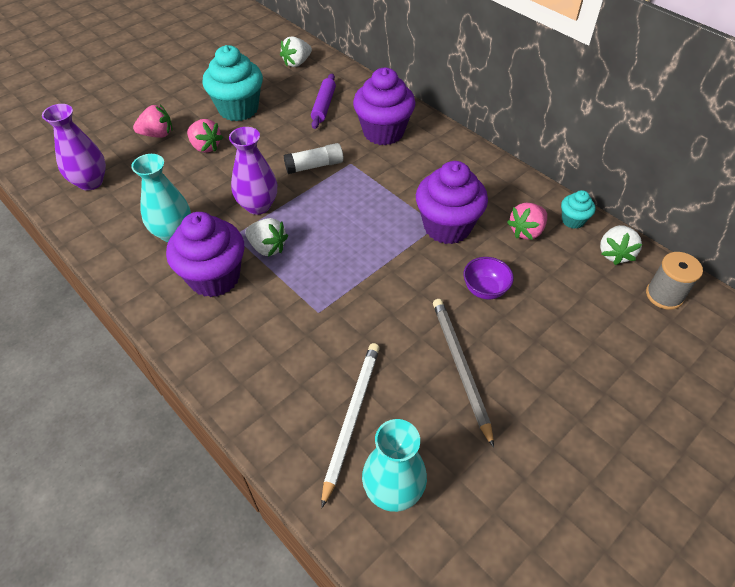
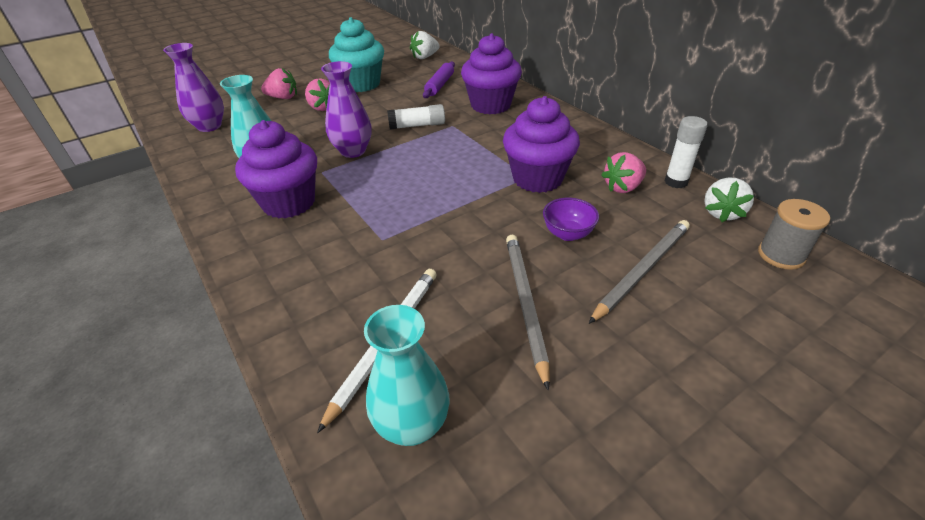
camera: 10 degrees right, 10 degrees down
(267, 247) = (350, 183): white strawberry -> none
(552, 323) = (642, 271): none -> grey pencil
(573, 220) = (676, 182): turquoise cupcake -> white glue stick

